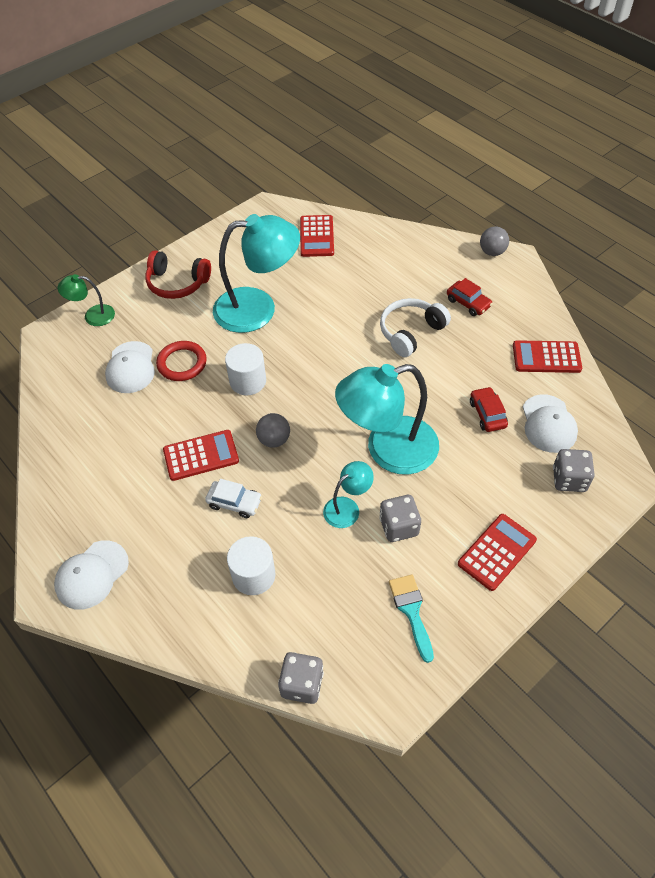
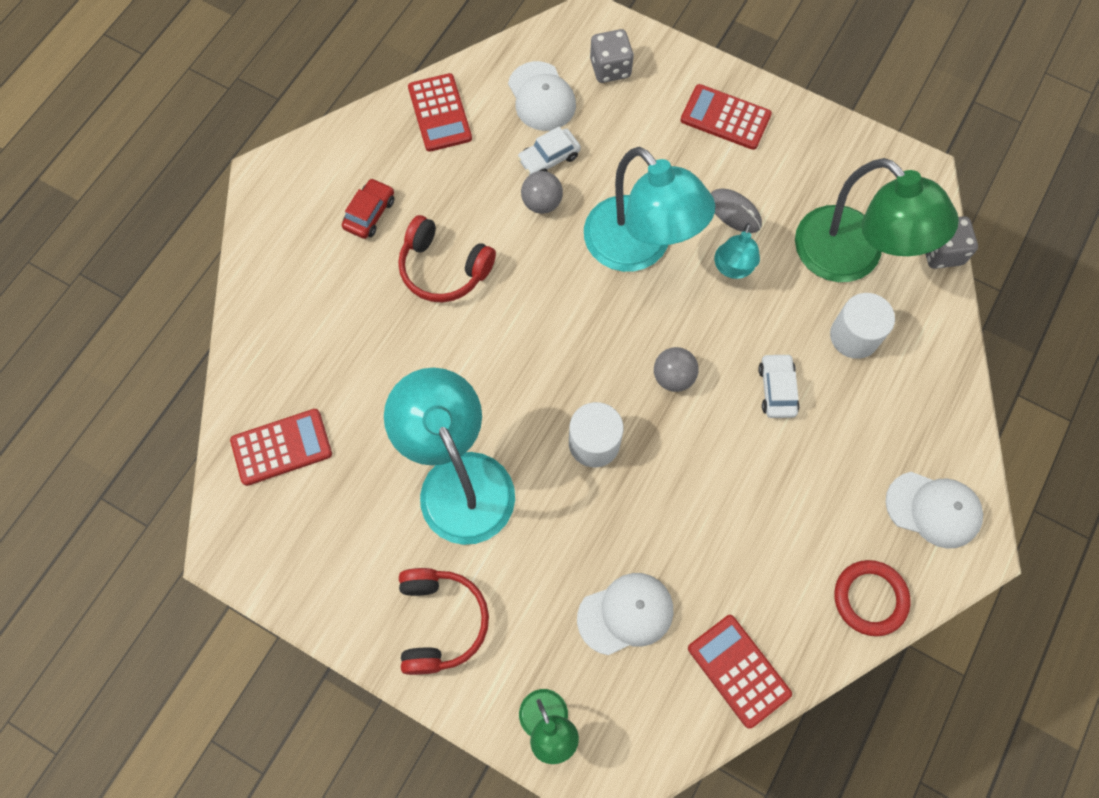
camera: 110 degrees left, 15 degrees up
(182, 363) = (593, 544): red ring -> red ring (870, 598)
(201, 455) = (729, 455): red calculator -> red calculator (738, 671)
(324, 603) = (852, 258): none -> green lamp
(347, 507) = (733, 268): turquoise lamp -> turquoise lamp turned 105 degrees counterclockwise
(398, 526) = (734, 212): grey dice -> grey mouse
(411, 332) = (443, 269): white headphones -> red headphones
(411, 611) = (824, 177): turquoise brush -> none
(487, 414) = (549, 158): red car -> white car
(492, 252) = (260, 204): grey ball -> grey ball (541, 203)
(548, 424) = (541, 97): white cap -> white cap turned 90 degrees clockwise

